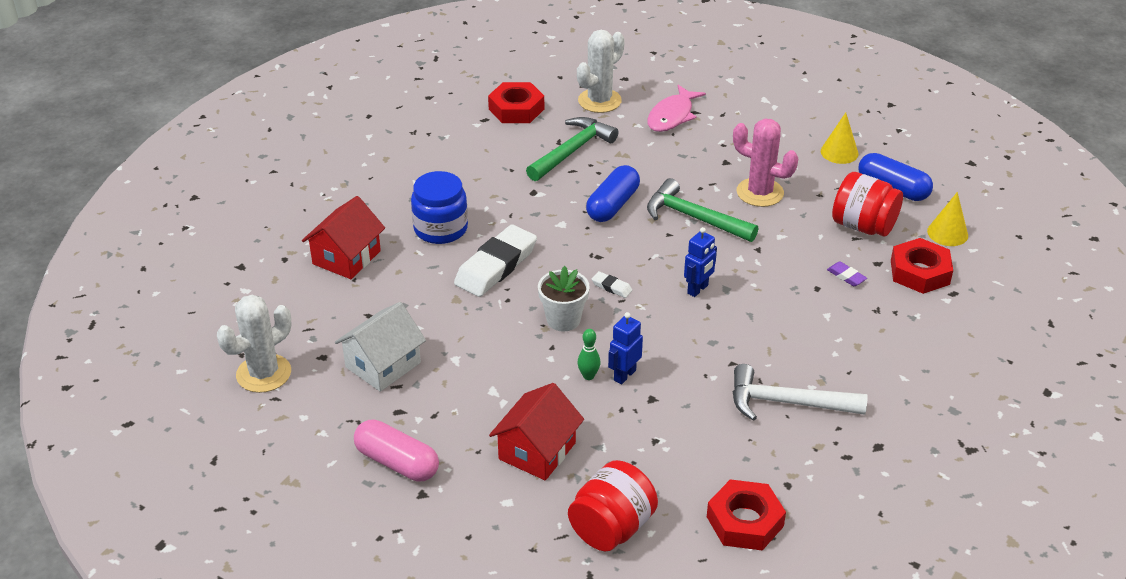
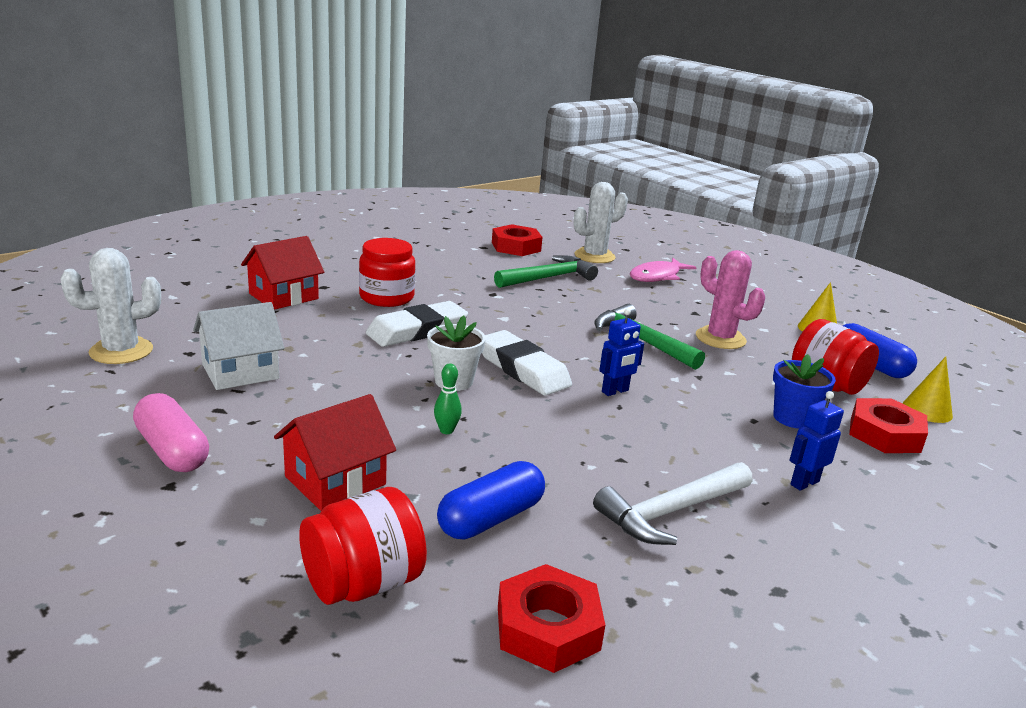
camera: 15 degrees right, 15 degrees down
(440, 229) = (386, 297): blue jar -> red jar
(611, 287) = (523, 369): white eraser -> white eraser, size x2.38
(613, 205) = (563, 316): blue capsule -> blue capsule (491, 518)
(624, 375) = (487, 439): blue robot -> blue robot (804, 483)
(786, 402) = (670, 512): white hammer -> white hammer turned 60 degrees counterclockwise
(846, 276) = (792, 418): purple eraser -> blue flower pot

